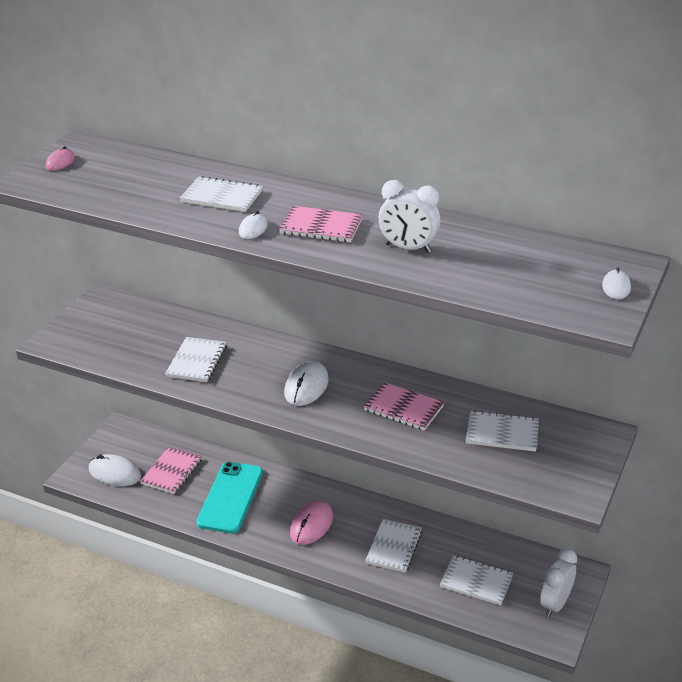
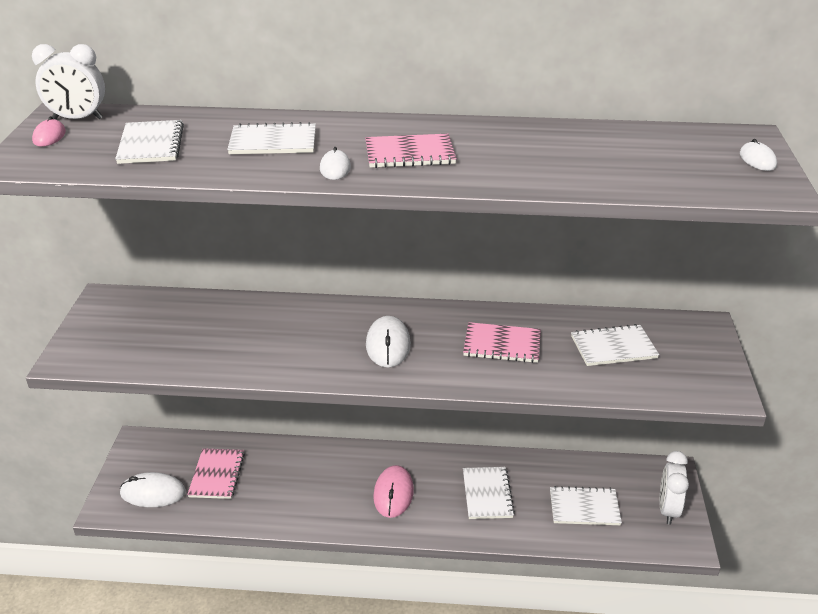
camera: 20 degrees left, 0 degrees up
(196, 361) = (252, 344): white notebook -> white notebook (150, 144)
(230, 497) = (294, 487): turquoise phone -> none
(408, 248) = (520, 159): white clock -> white clock (77, 119)

